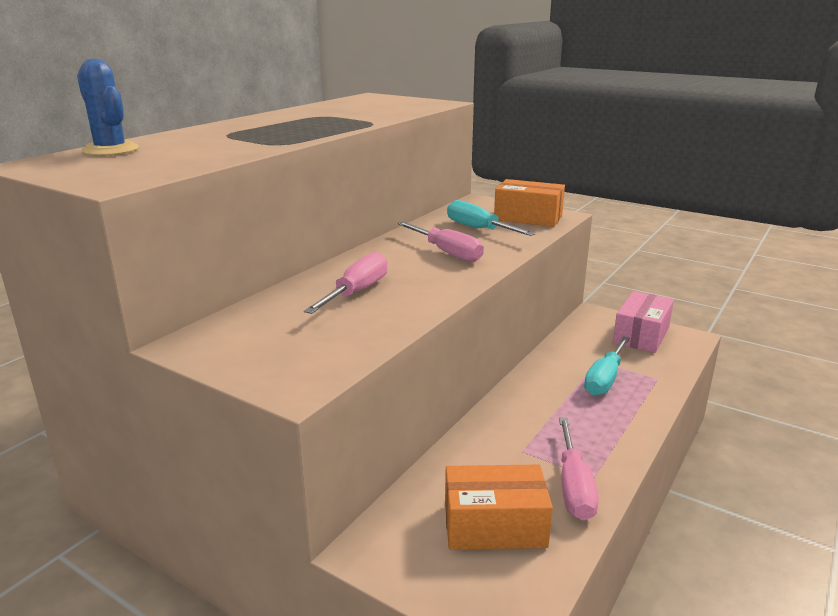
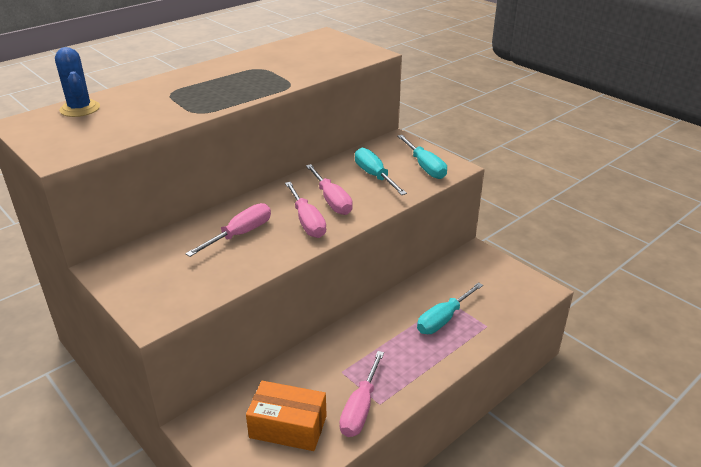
camera: 15 degrees right, 10 degrees up
(432, 272) = (307, 221): none -> pink screwdriver
(528, 217) = (424, 167): orange box -> turquoise screwdriver
(641, 335) = (502, 281): pink box -> none

